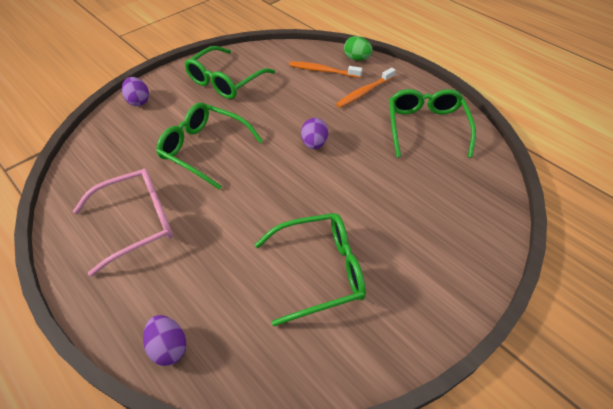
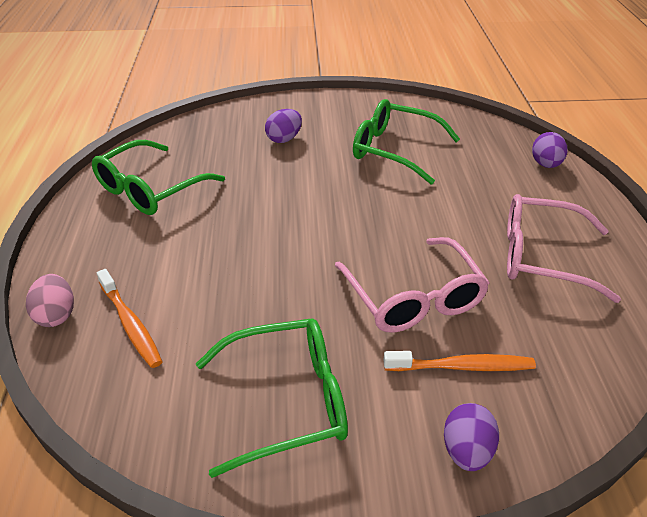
camera: 140 degrees left, 10 degrees down
(204, 149) = (413, 298): green glasses -> pink glasses
(314, 144) = (281, 234): purple egg -> purple egg (284, 139)
(357, 58) = (56, 315): green egg -> pink egg
(364, 92) = (137, 259): orange toothbrush -> orange toothbrush (462, 367)

